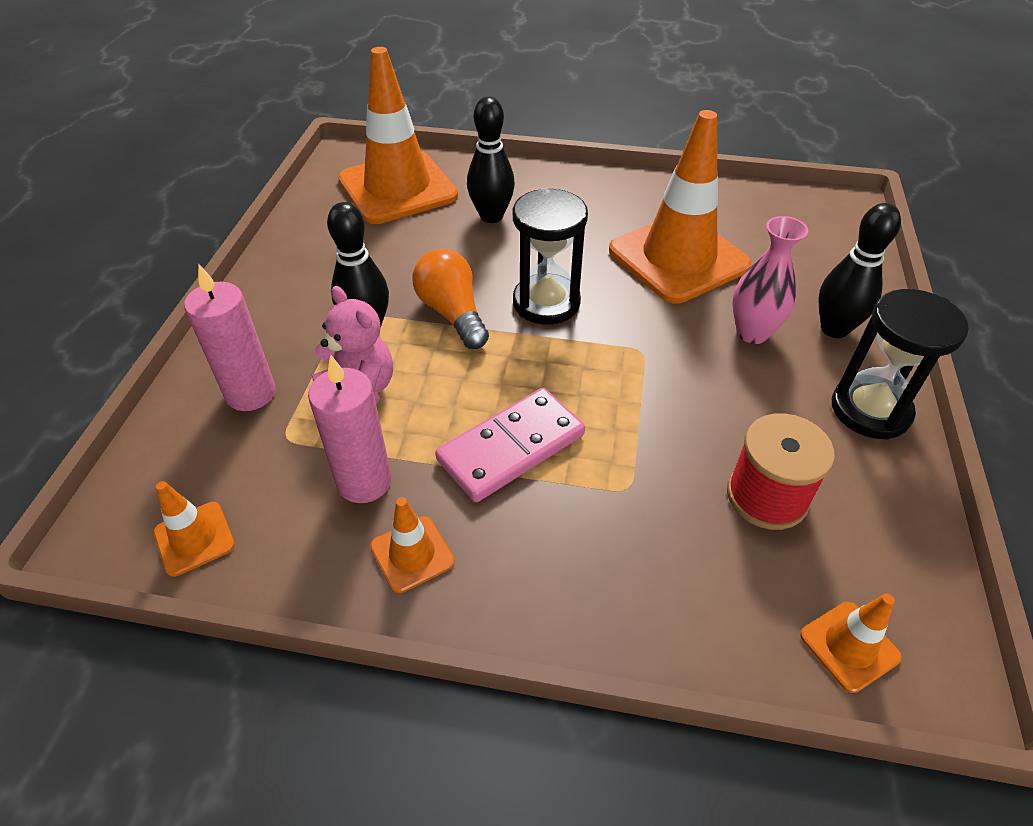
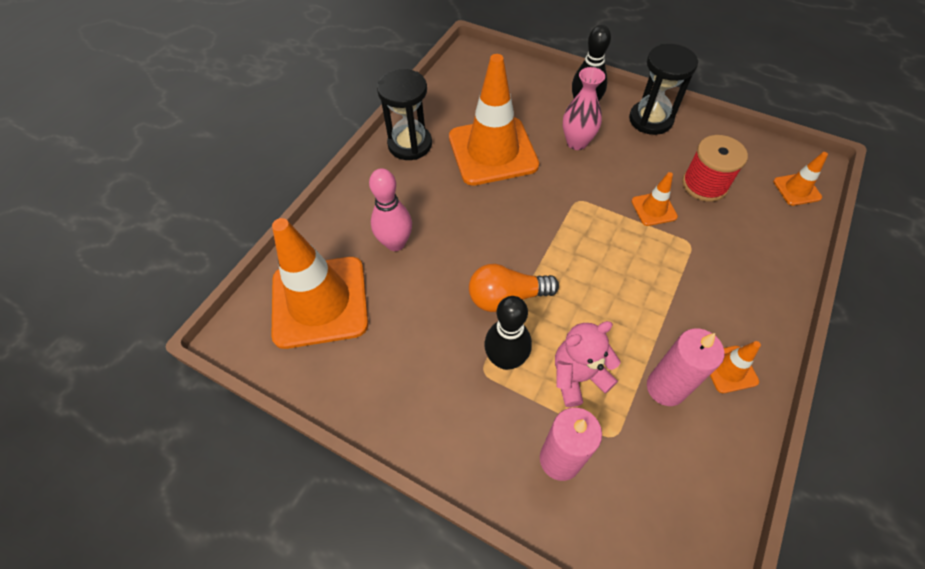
camera: 70 degrees left, 10 degrees up
(194, 538) = (704, 513): orange traffic cone -> orange traffic cone (654, 209)
(491, 216) = (395, 243): black bowling pin -> pink bowling pin
(511, 448) = (649, 293): pink domino -> none
(546, 303) = (514, 237): black hourglass -> black hourglass (410, 144)

